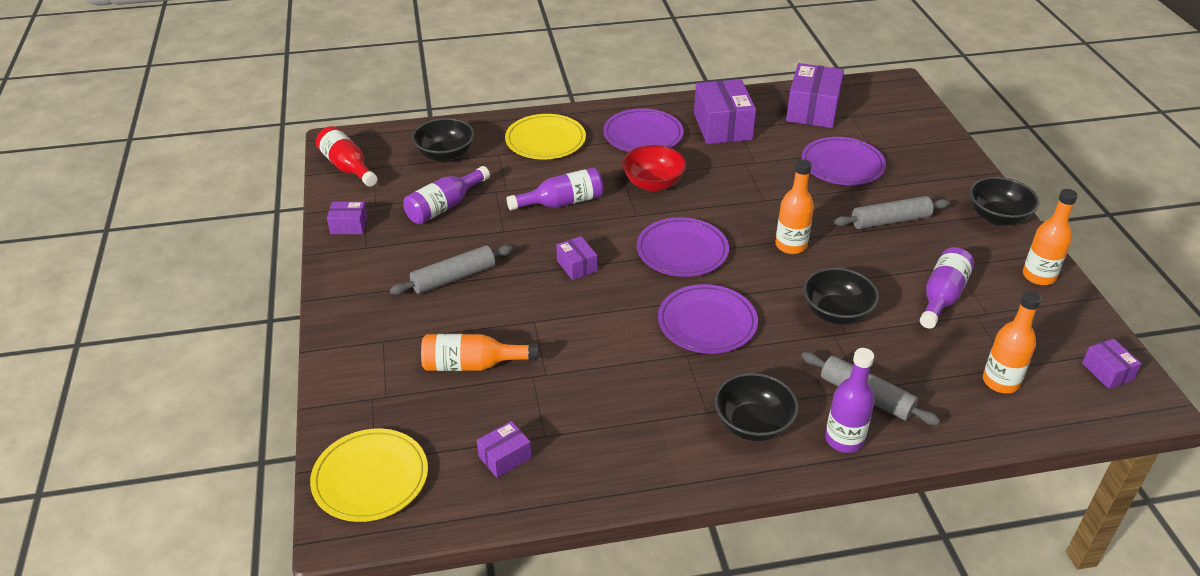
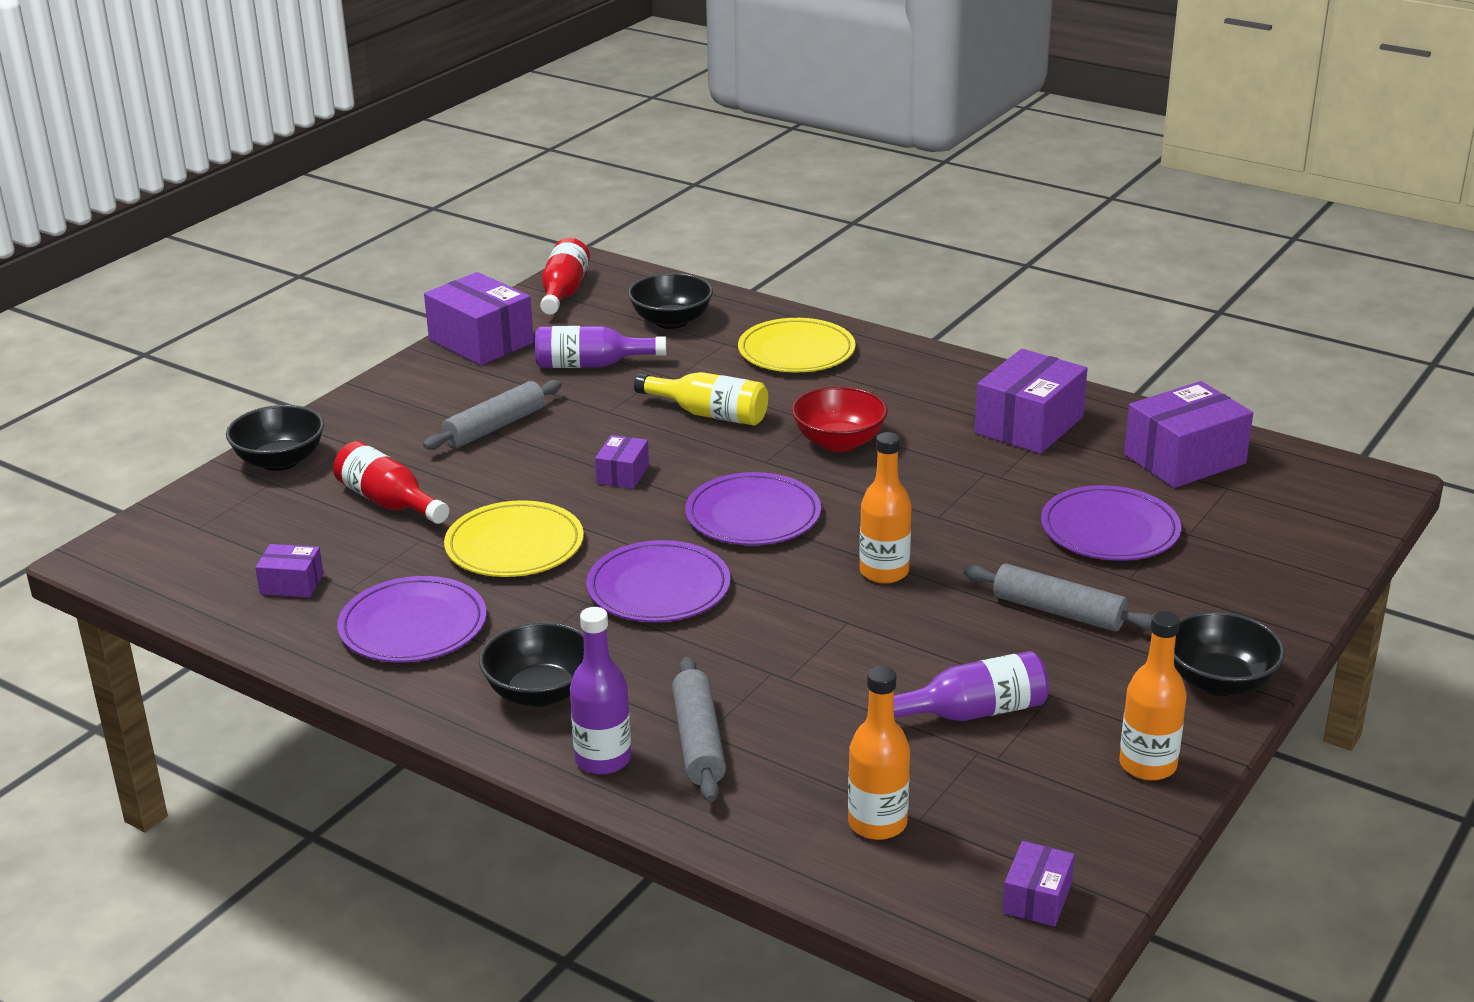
camera: 45 degrees right, 10 degrees down
(349, 226) = (481, 341): purple box -> purple box, size x1.97
(370, 478) = (175, 536): yellow plate -> yellow plate (514, 545)
(453, 278) = (495, 427): grey rolling pin -> grey rolling pin turned 60 degrees counterclockwise
(472, 365) = (389, 502): orange bottle -> red bottle
(562, 202) = (709, 414): purple bottle -> yellow bottle
(643, 135) = (915, 392): purple plate -> purple plate (413, 626)
(836, 313) = (812, 656): black bowl -> black bowl (280, 461)

